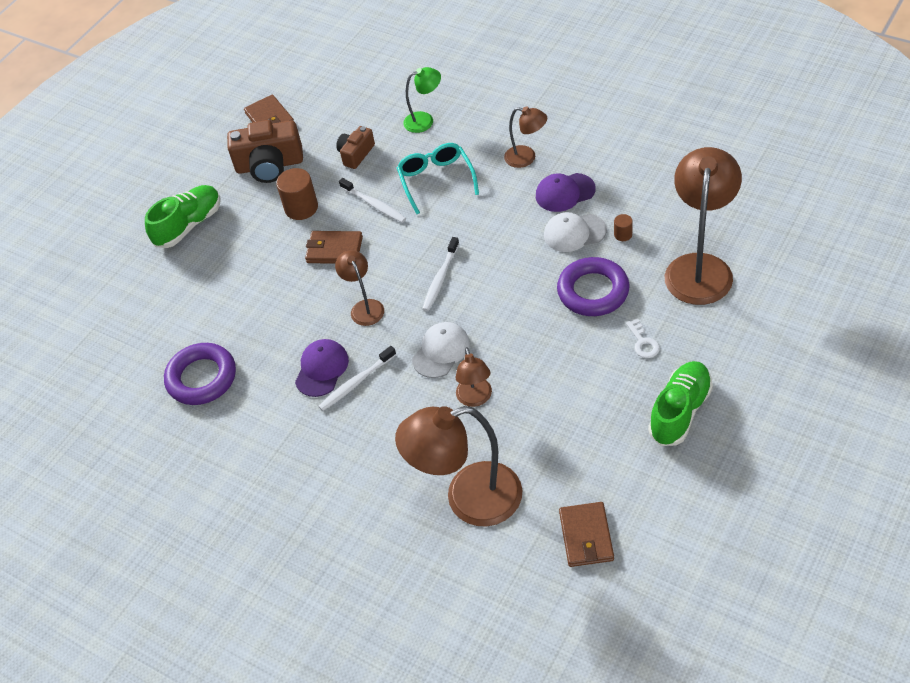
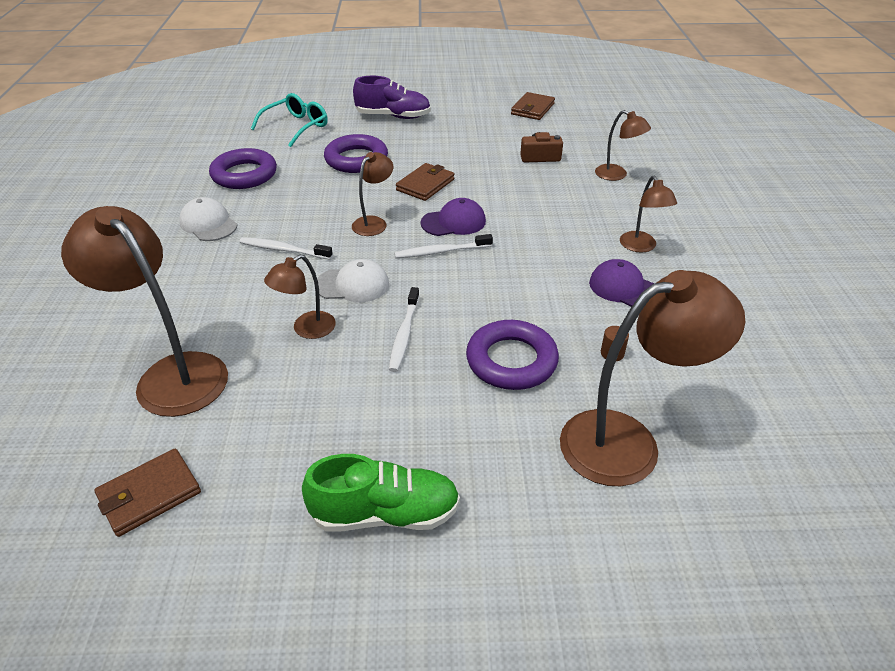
camera: 50 degrees right, 10 degrees down
(189, 225) = (393, 116): green shoe -> purple shoe
(248, 283) = (356, 159): none -> purple ring
(270, 165) = (486, 125): brown camera -> none
(301, 208) = (456, 154): brown cylinder -> none
(321, 369) = (288, 226): purple cap -> purple cap (453, 222)
(334, 250) = (425, 185): brown wallet -> brown wallet turned 60 degrees clockwise
(374, 204) = (494, 185): white toothbrush -> white toothbrush (404, 334)
(425, 120) = (617, 175): green lamp -> brown lamp
(436, 180) = (555, 206): turquoise glasses -> turquoise glasses (296, 127)
(574, 233) = (578, 315): white cap -> white cap (208, 224)
(643, 342) = (470, 433): white key -> none

